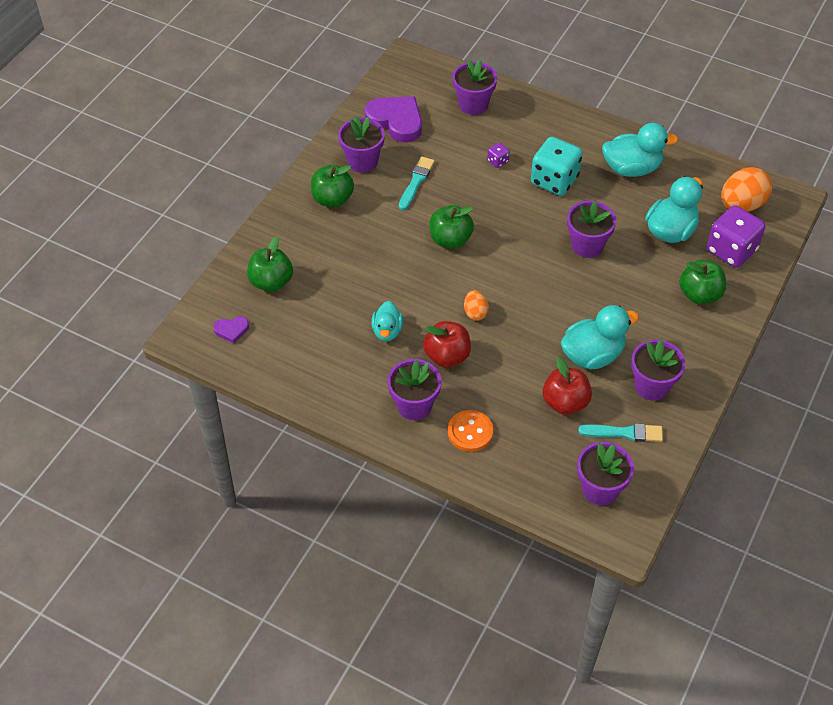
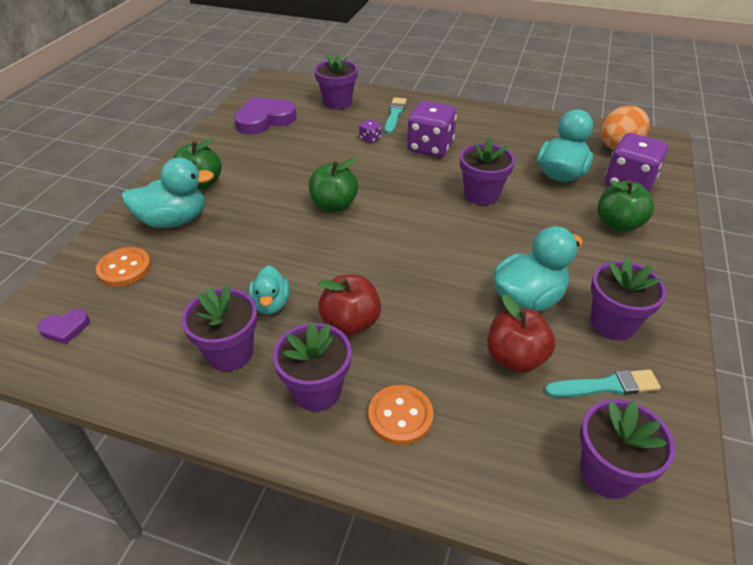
camera: 10 degrees left, 10 degrees down
(271, 282) = (124, 268): green apple -> orange button
(362, 161) = (232, 151): purple flower pot -> purple flower pot (230, 353)
(396, 121) = (264, 119): purple heart -> purple heart turned 60 degrees counterclockwise
(416, 182) = (290, 162): turquoise brush -> turquoise brush (394, 115)
(475, 313) = (376, 271): orange egg -> none
(554, 180) = (430, 147): turquoise dice -> purple dice
(631, 168) = (501, 132): turquoise duck -> turquoise duck (174, 220)

